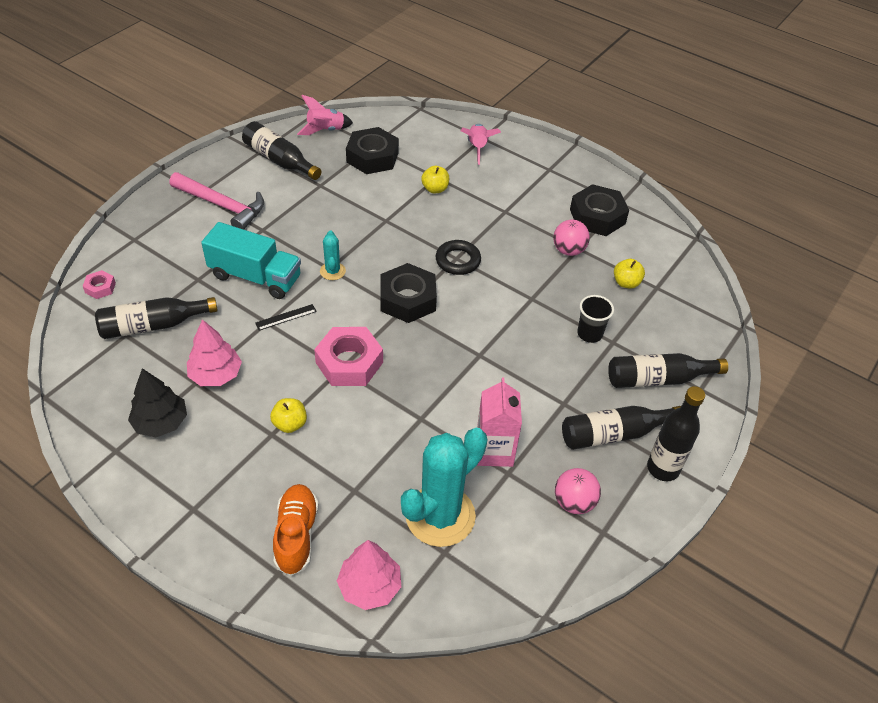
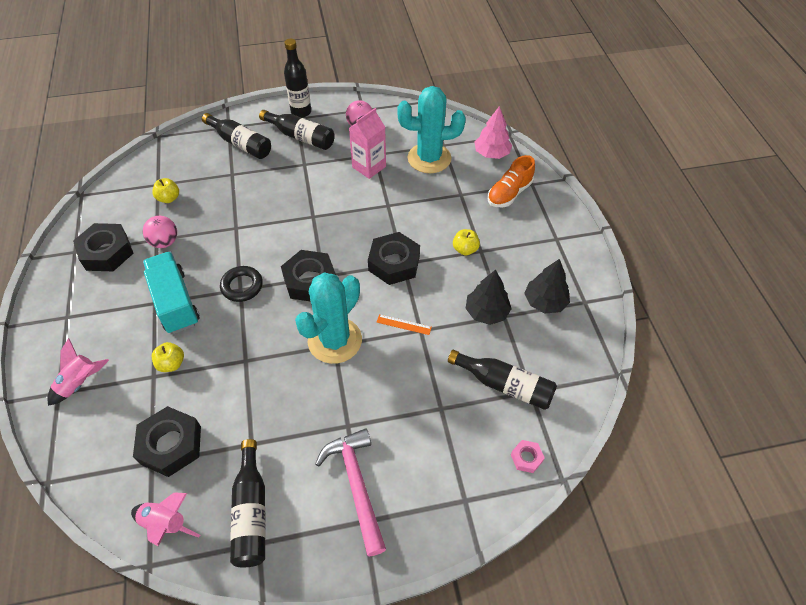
camera: 135 degrees left, 5 degrees up
(216, 375) = (486, 312): pink tree -> black tree
(255, 277) = (395, 377): turquoise truck -> turquoise truck (175, 302)
(286, 317) = (404, 324): black ruler -> orange ruler
(332, 271) = (335, 340): turquoise cactus -> turquoise cactus, size x2.19
(349, 362) = (394, 263): pink nut -> black nut
(589, 334) = (237, 186): black cup -> none

